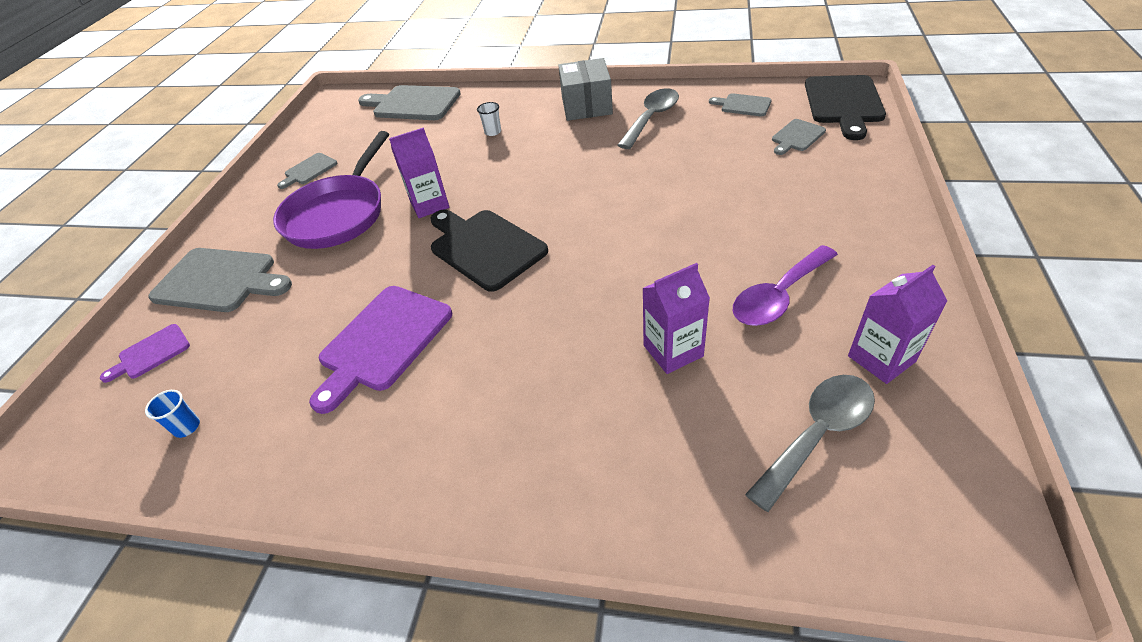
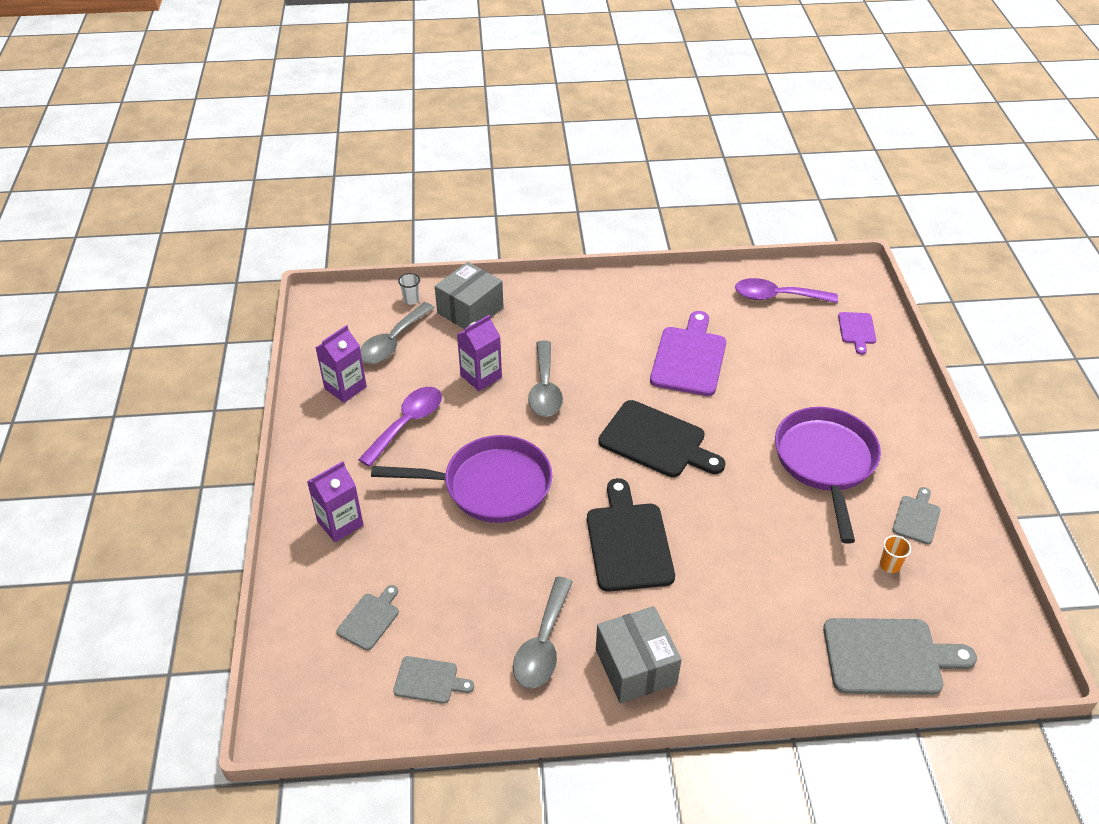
camera: 160 degrees right, 0 degrees up
(151, 353) = (857, 330): purple cutting board -> purple cutting board turned 150 degrees clockwise
(187, 427) = (777, 296): blue cup -> purple spoon
(219, 281) = (869, 386): grey cutting board -> none
(362, 145) = (889, 565): none -> orange cup
(429, 204) = (740, 483): purple carton -> purple carton (340, 523)
(493, 132) = (736, 602): white cup -> white cup (411, 300)
(588, 322) = (545, 388): none -> grey spoon
(677, 483) = (470, 310): none -> grey box
(678, 221) = (490, 486): none -> purple pan
(843, 103) = (303, 693): black cutting board -> black cutting board (628, 542)

